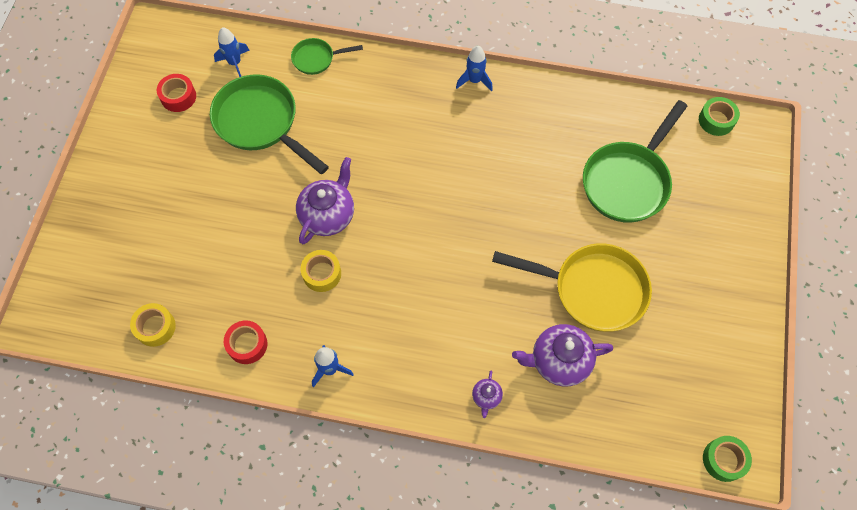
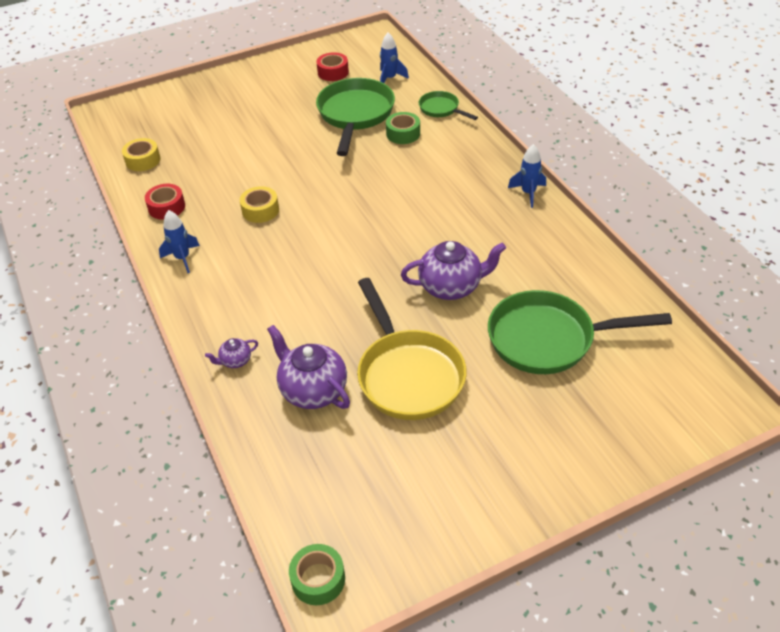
camera: 55 degrees right, 20 degrees down
(328, 215) = (314, 186): purple teapot -> purple teapot (451, 287)
(716, 120) = (697, 367): green tape -> green tape (403, 134)

